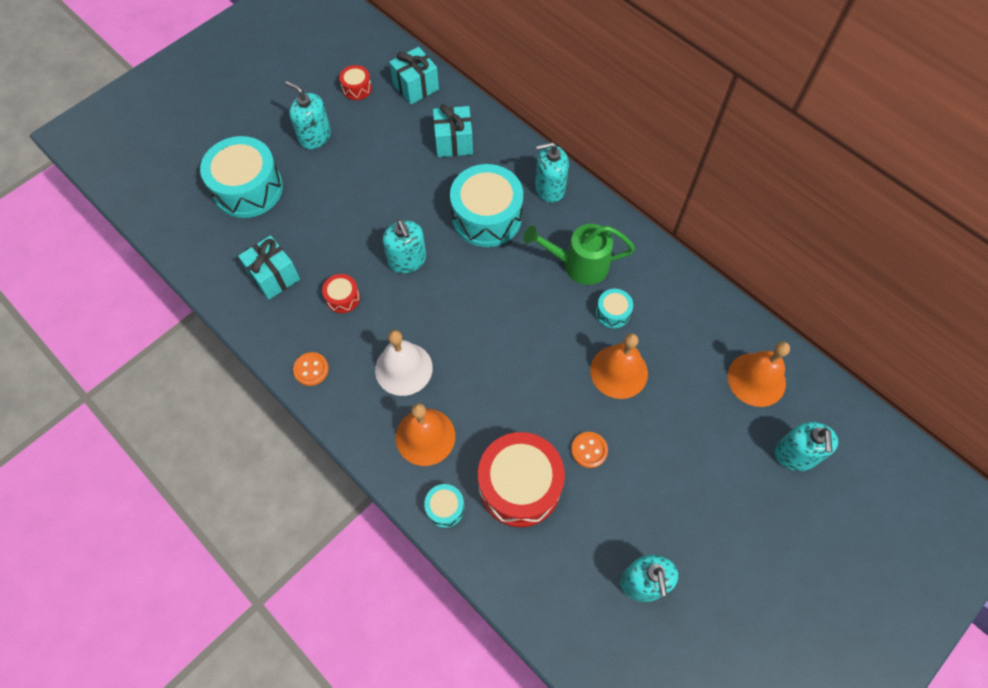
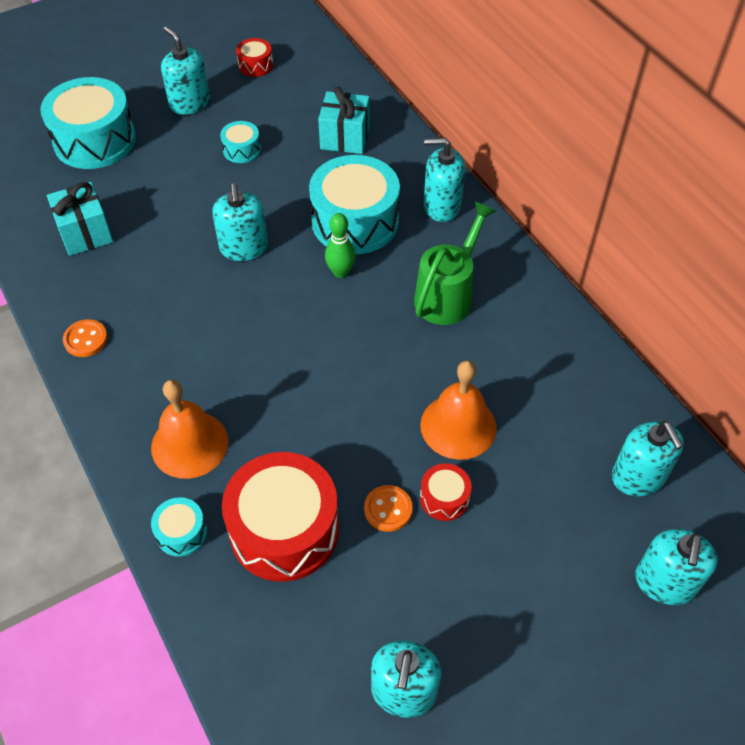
camera: 15 degrees right, 10 degrees down
(343, 298) = (153, 272): red drum -> red drum (444, 498)
(403, 368) = (193, 362): white bell -> none
(416, 87) = (322, 75): turquoise gift -> none
(490, 264) = (340, 272): none -> green bowling pin
(578, 264) = (448, 294): green watering can -> green watering can turned 105 degrees clockwise
(612, 312) = (473, 357): turquoise drum -> turquoise drum (242, 150)
(756, 379) = (638, 476): orange bell -> turquoise soap dispenser

